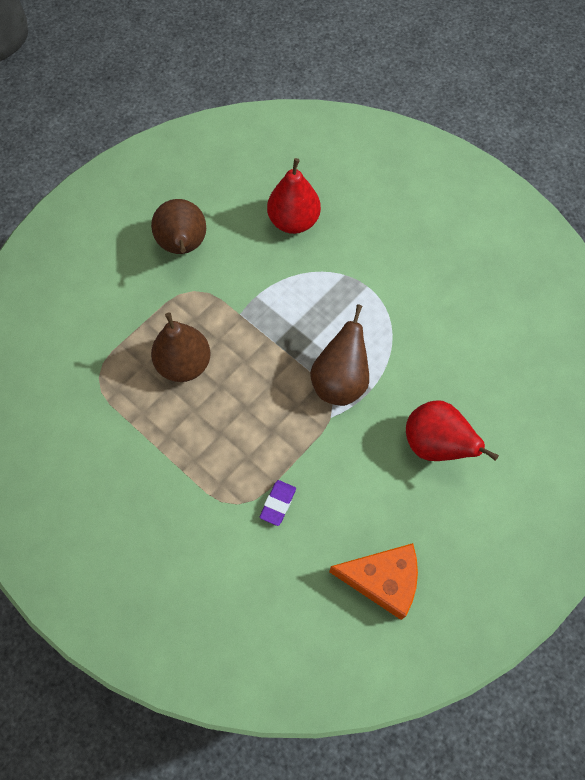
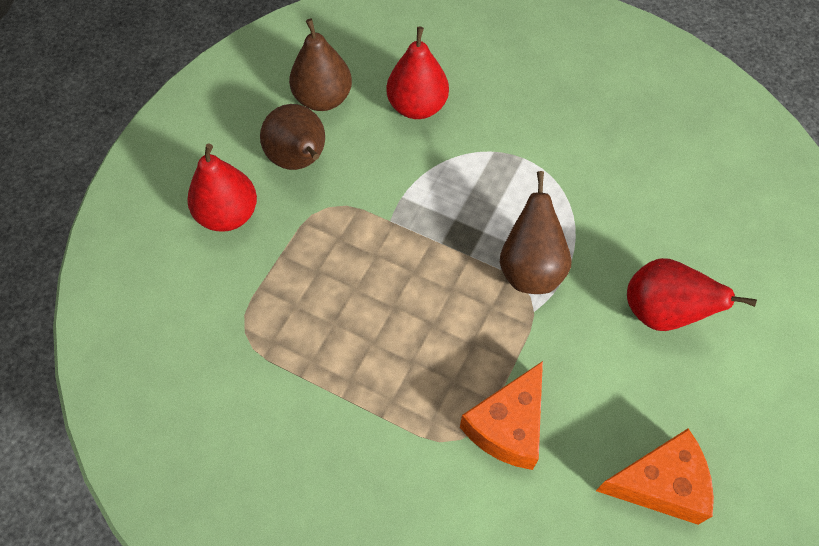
camera: 15 degrees left, 5 degrees down
(113, 279) = (228, 215): none -> red pear
(184, 364) = (343, 292): brown pear -> brown pear (323, 99)
(278, 503) = (508, 426): purple eraser -> orange cheese

